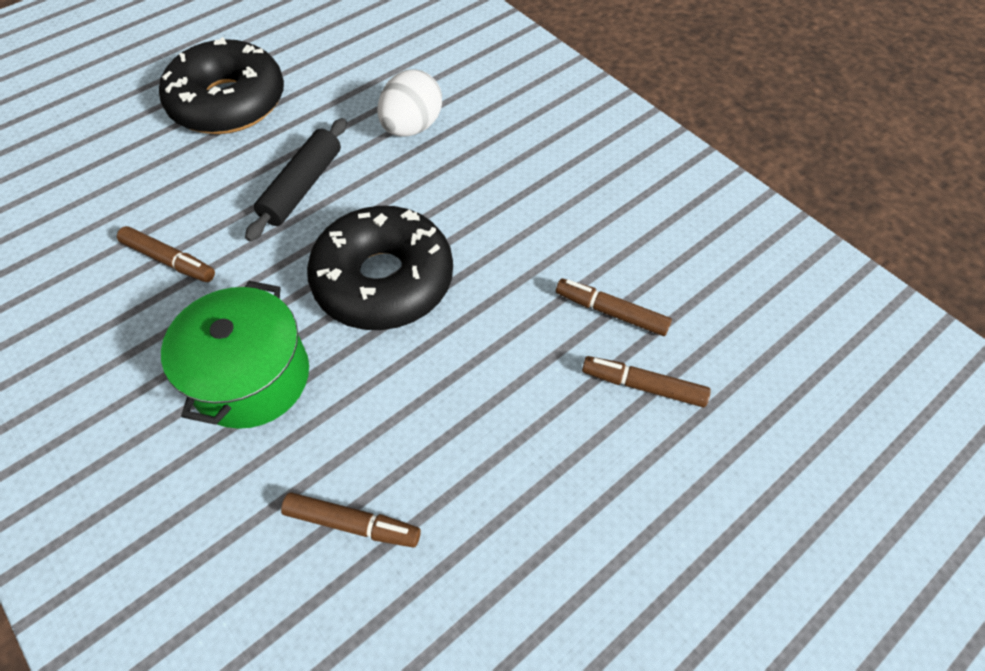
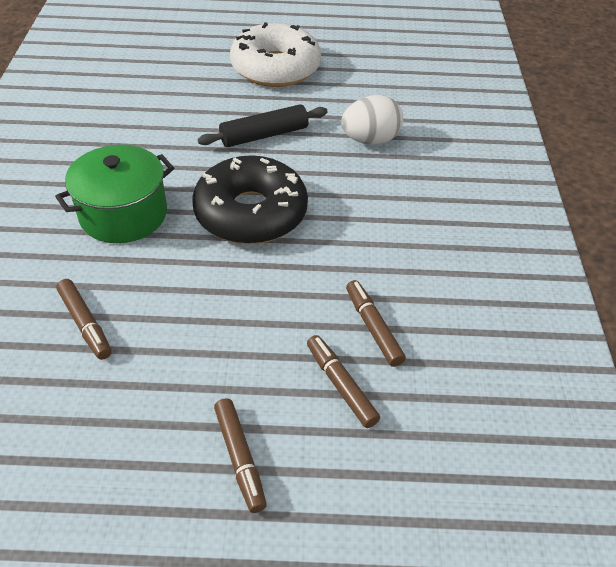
camera: 40 degrees right, 10 degrees down
(169, 260) = (152, 130): brown marker -> brown marker (240, 458)
(228, 102) = (275, 68): black donut -> white donut

